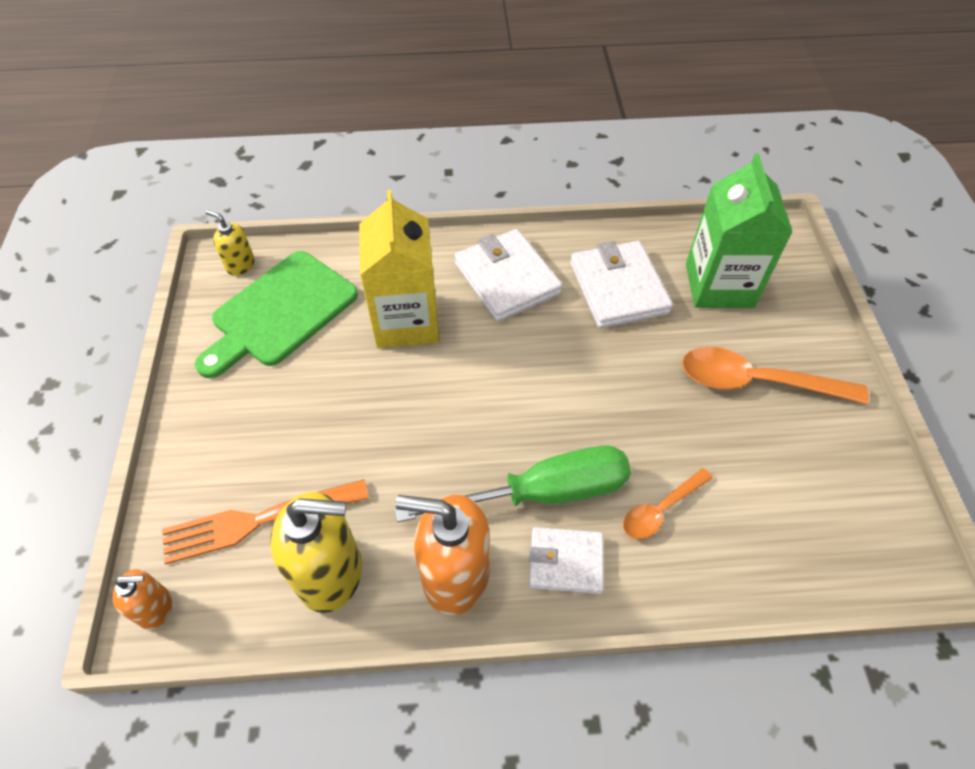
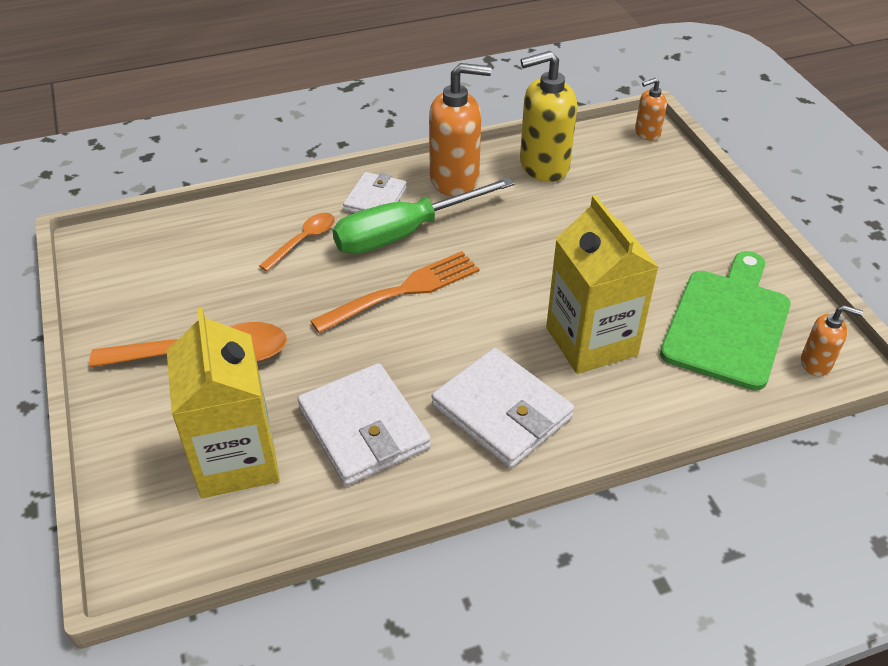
camera: 165 degrees right, 10 degrees down
(240, 265) = (816, 363): yellow soap dispenser -> orange soap dispenser
(259, 520) = (615, 181): orange fork -> orange fork (402, 292)
(566, 562) = (375, 199): white wallet -> white wallet turned 60 degrees counterclockwise
(719, 285) = (236, 459): green carton -> yellow carton

